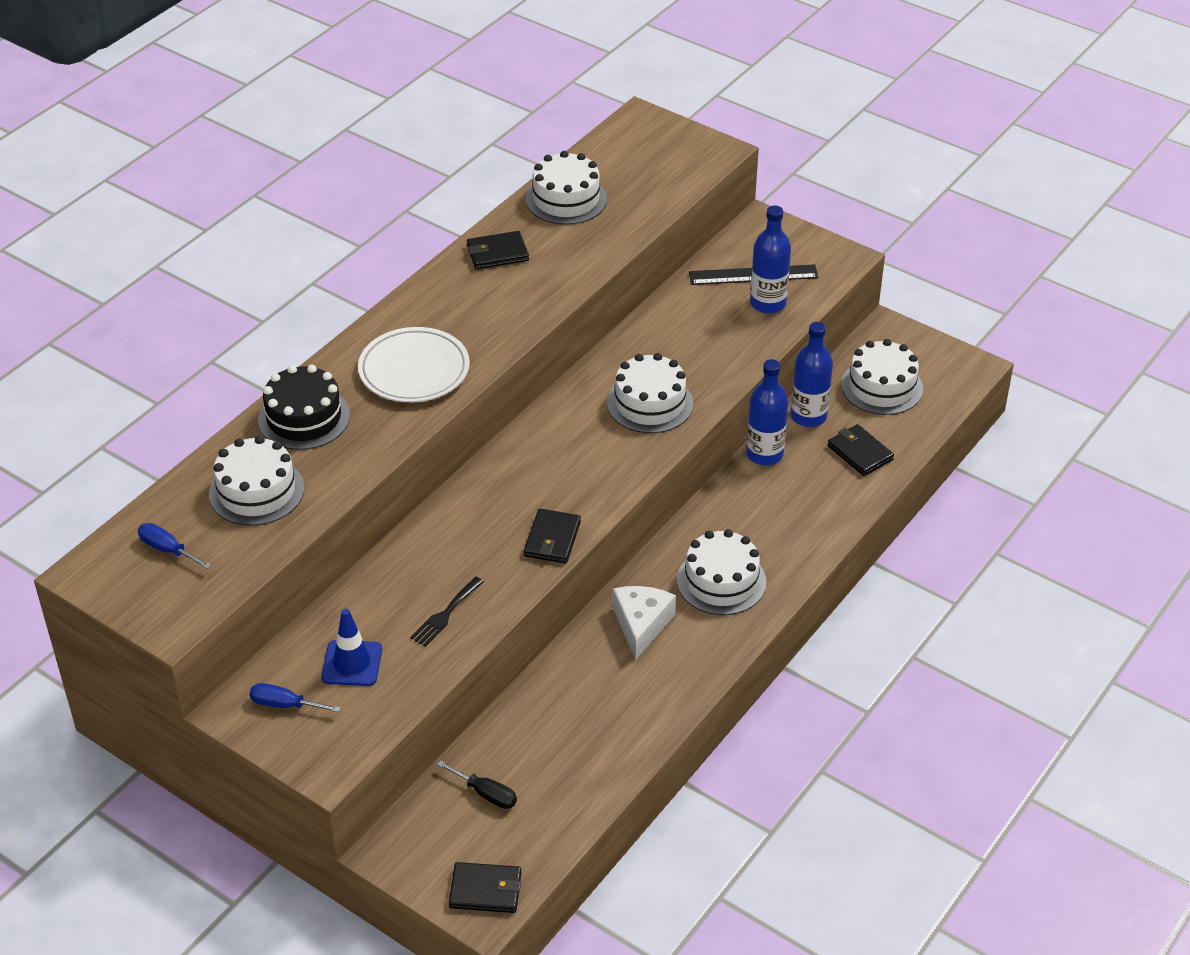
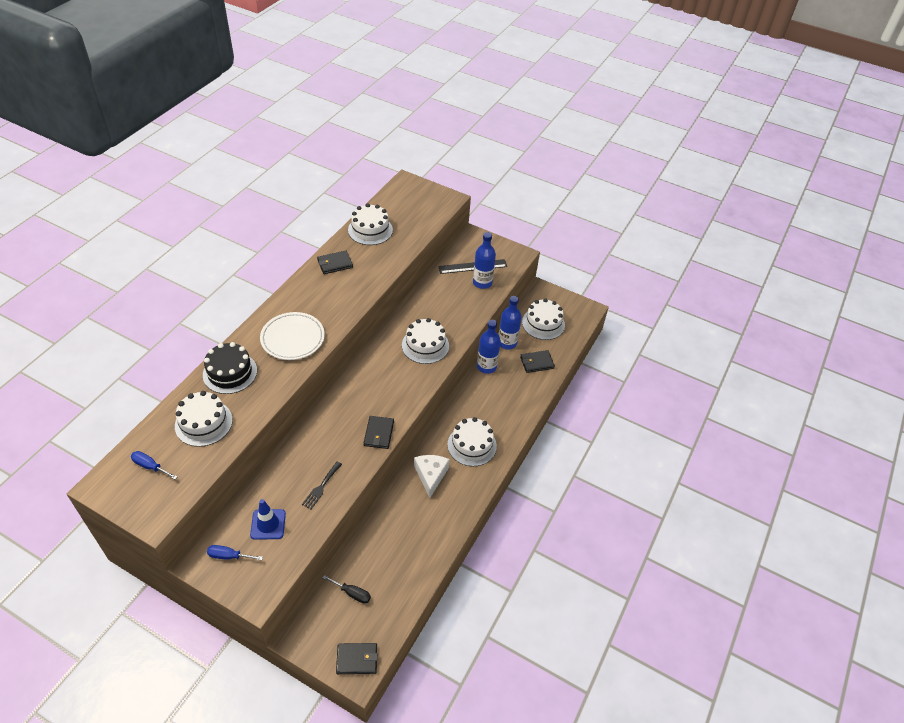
camera: 10 degrees left, 5 degrees up
(860, 453) = (536, 363): black wallet -> black wallet turned 60 degrees counterclockwise

